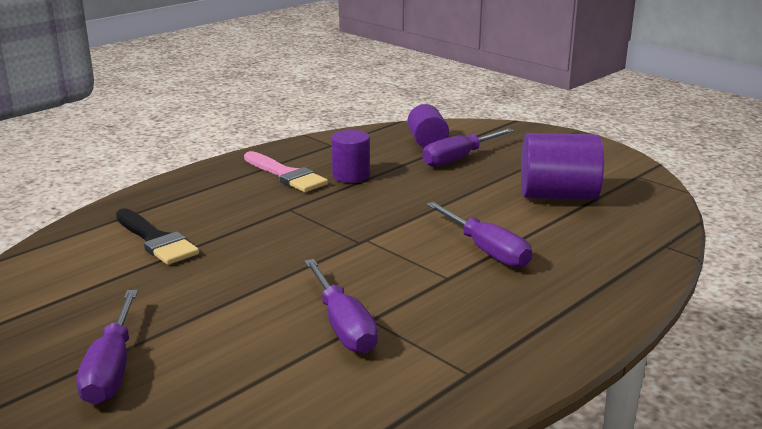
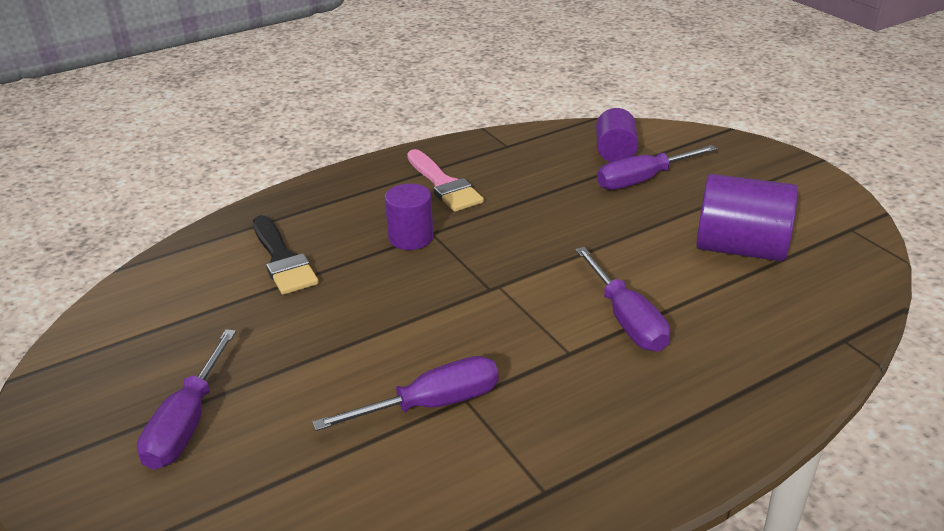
camera: 15 degrees right, 10 degrees up
(343, 326) = (433, 404): purple screwdriver -> purple screwdriver turned 105 degrees counterclockwise
(351, 175) = (513, 192): purple cylinder -> purple cylinder (411, 237)

